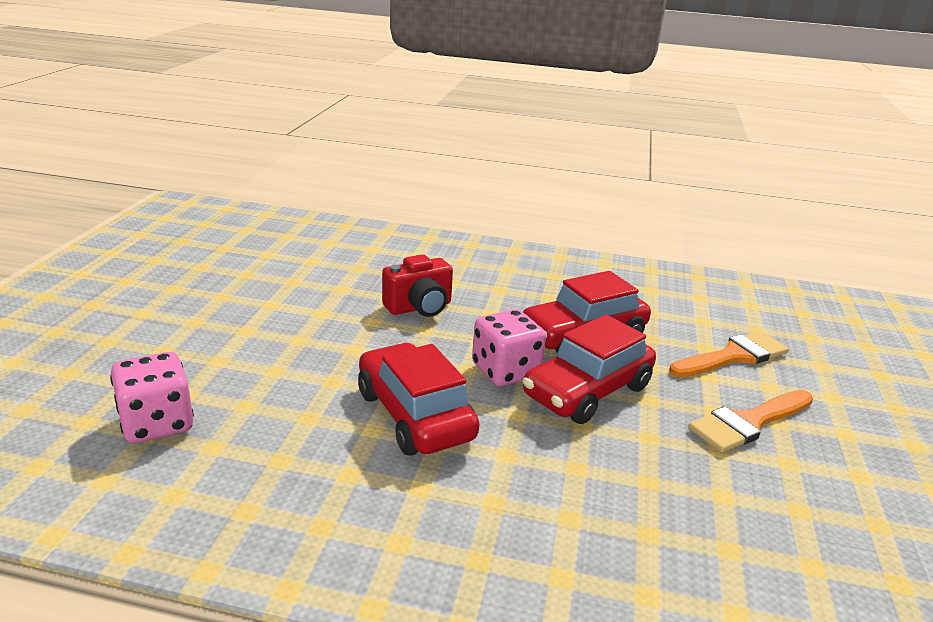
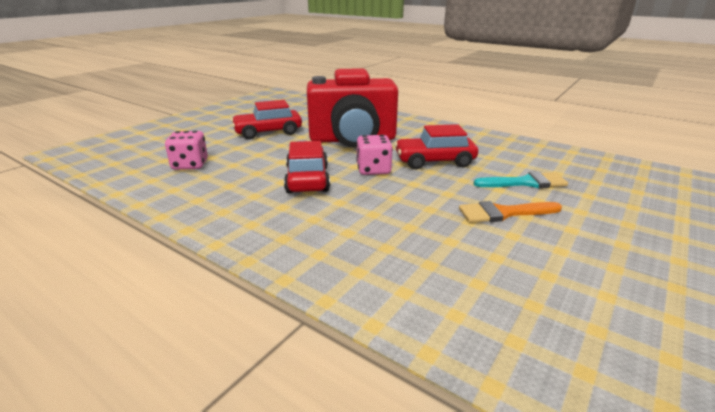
camera: 25 degrees right, 0 degrees up
(419, 307) = (352, 140): red camera -> red camera, size x2.31
(587, 391) = (412, 184): red car -> red car (268, 132)
(733, 356) = (525, 182): orange brush -> turquoise brush

